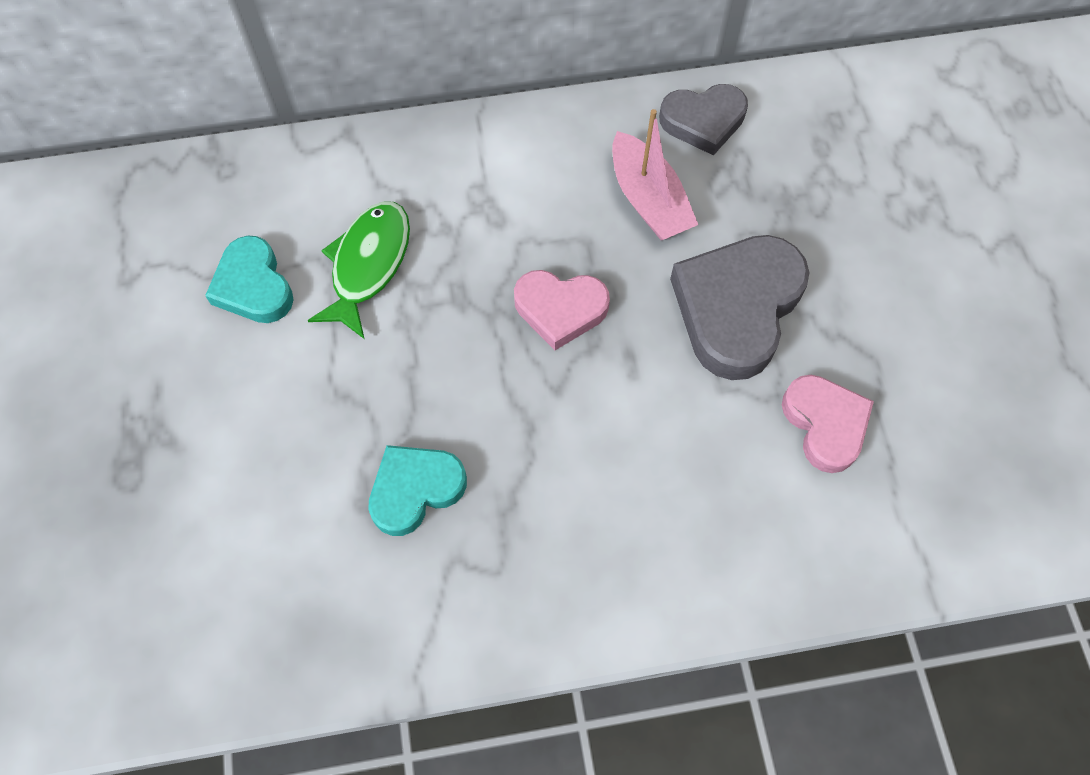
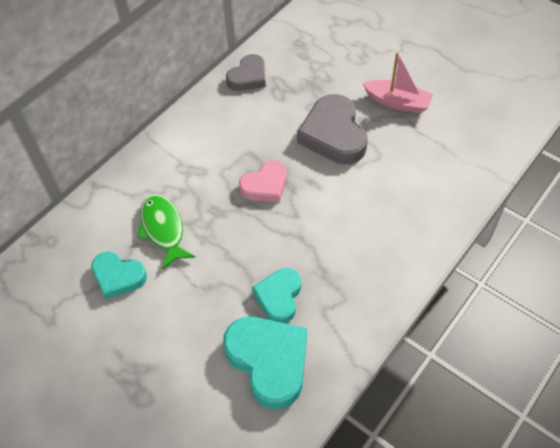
camera: 40 degrees left, 10 degrees down
(314, 567) = (269, 361): none -> turquoise heart
(648, 200) = (257, 120): pink boat -> pink boat (397, 102)
(825, 424) = (407, 150): pink heart -> none

